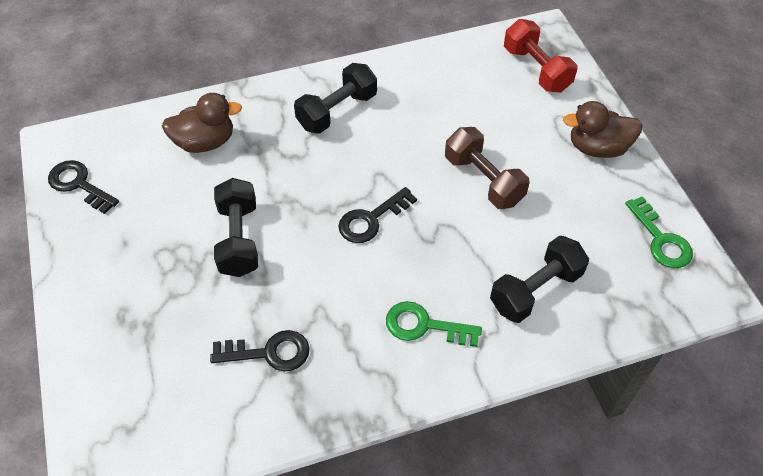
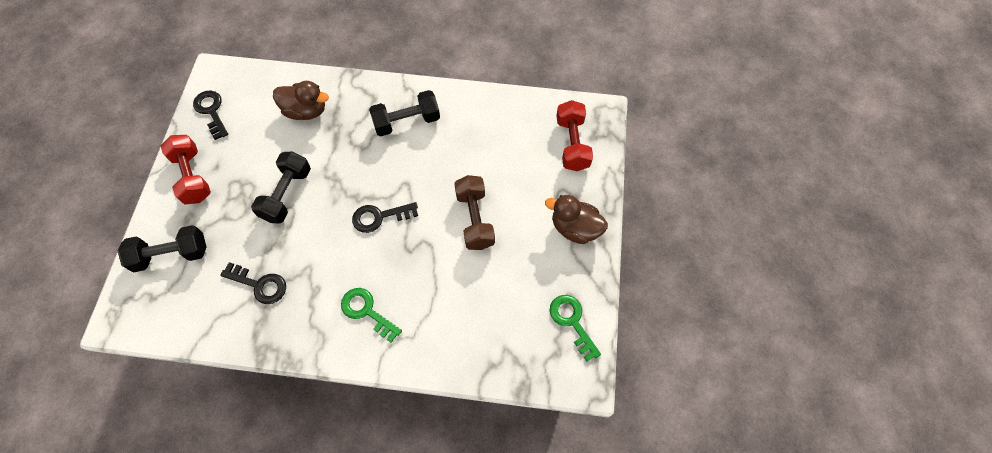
camera: 25 degrees right, 10 degrees up
(99, 266) = (192, 176): none -> red dumbbell
(535, 290) = (457, 320): black dumbbell -> black dumbbell (171, 255)
(661, 239) = (572, 322): green key -> green key turned 150 degrees clockwise

